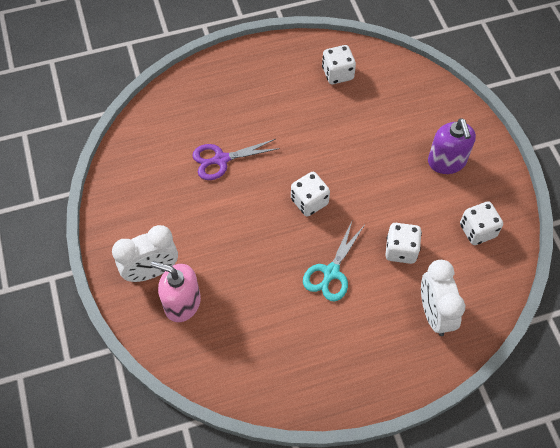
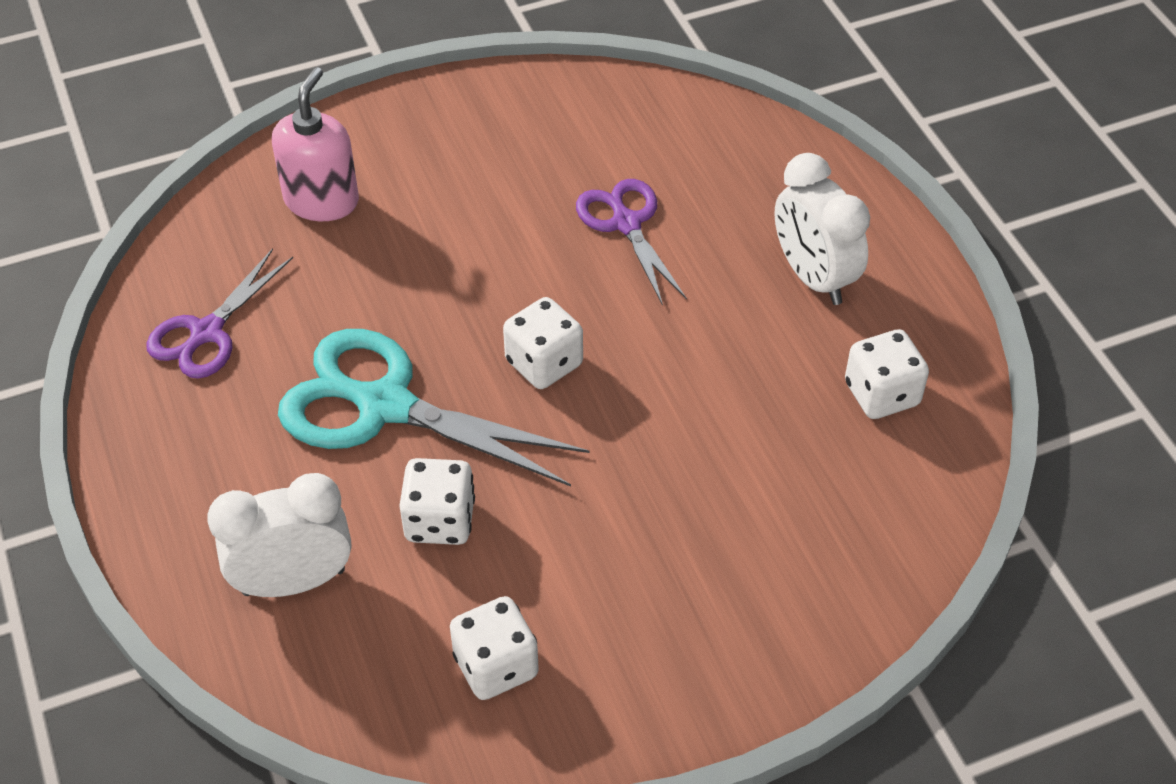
camera: 85 degrees right, 10 degrees down
(151, 271) = (382, 155): white clock -> white clock (813, 277)
(274, 361) = (207, 332): none -> purple scissors
(331, 272) = (385, 406): turquoise scissors -> turquoise scissors, size x1.67
(447, 162) = (674, 606): purple soap dispenser -> none

